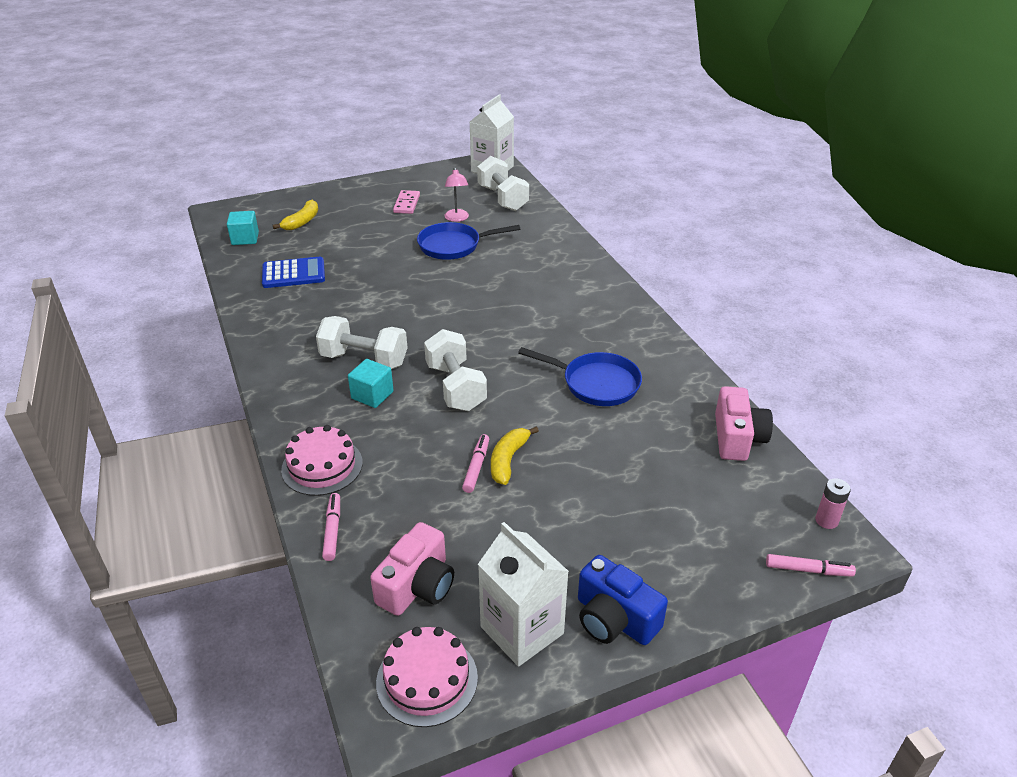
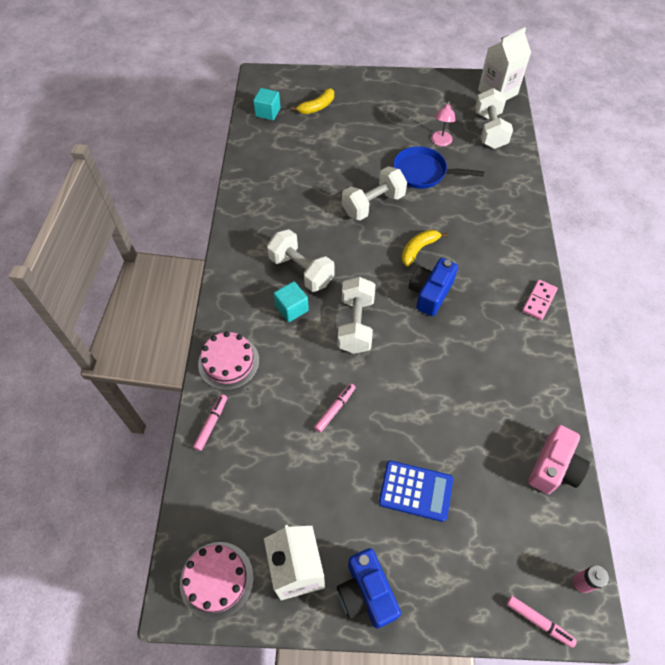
camera: 25 degrees right, 20 degrees up
(293, 274) = (287, 162): blue calculator -> blue calculator (415, 491)
(407, 204) = (407, 112): pink domino -> pink domino (539, 301)
(414, 284) = (373, 204): none -> white dumbbell
(417, 586) = (245, 498): pink camera -> none
(508, 460) = (361, 412): yellow banana -> yellow banana (418, 249)
(521, 338) = (430, 293): none -> blue camera
(596, 383) = (467, 364): blue pan -> none

